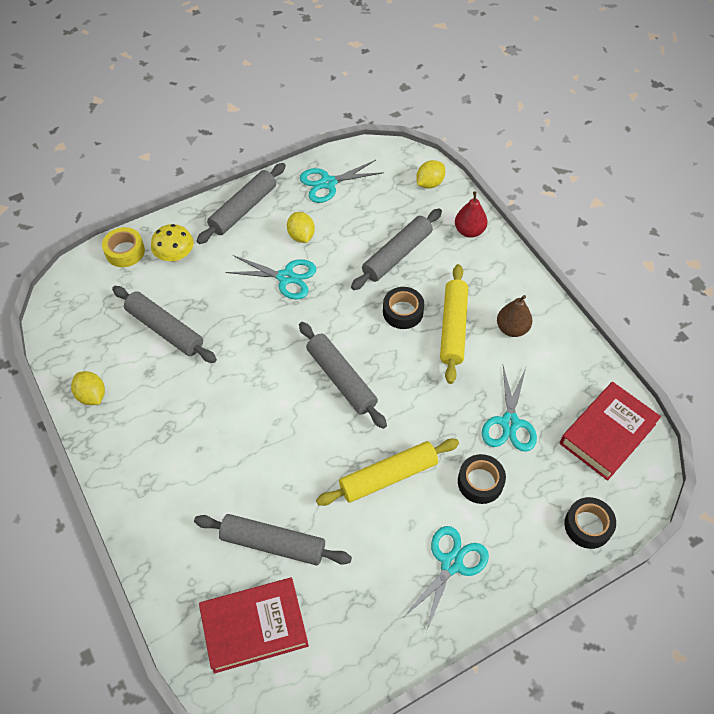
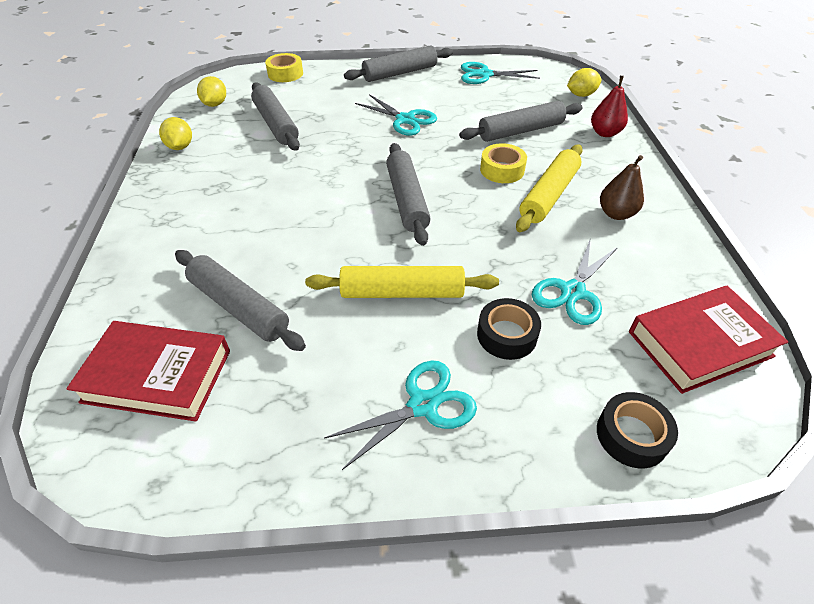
camera: 25 degrees right, 10 degrees down
(175, 256) = (322, 85): yellow mushroom -> none
(301, 236) = (438, 99): yellow lemon -> yellow lemon (215, 104)
(403, 312) = (502, 170): black tape -> yellow tape

